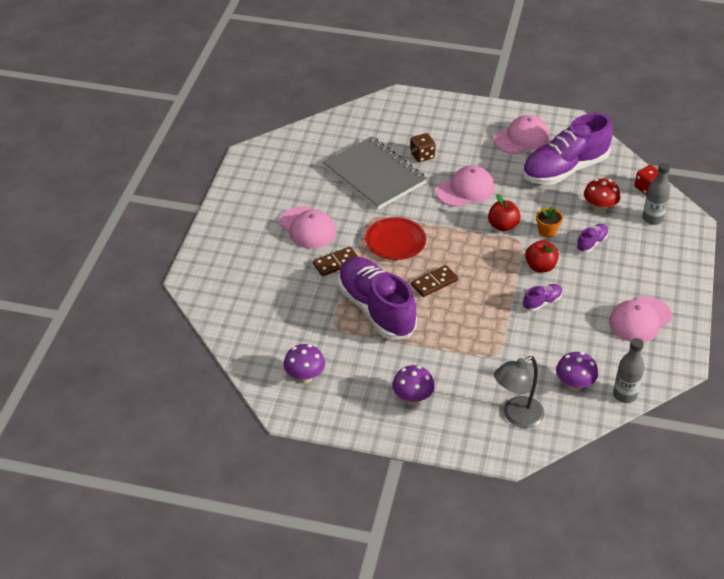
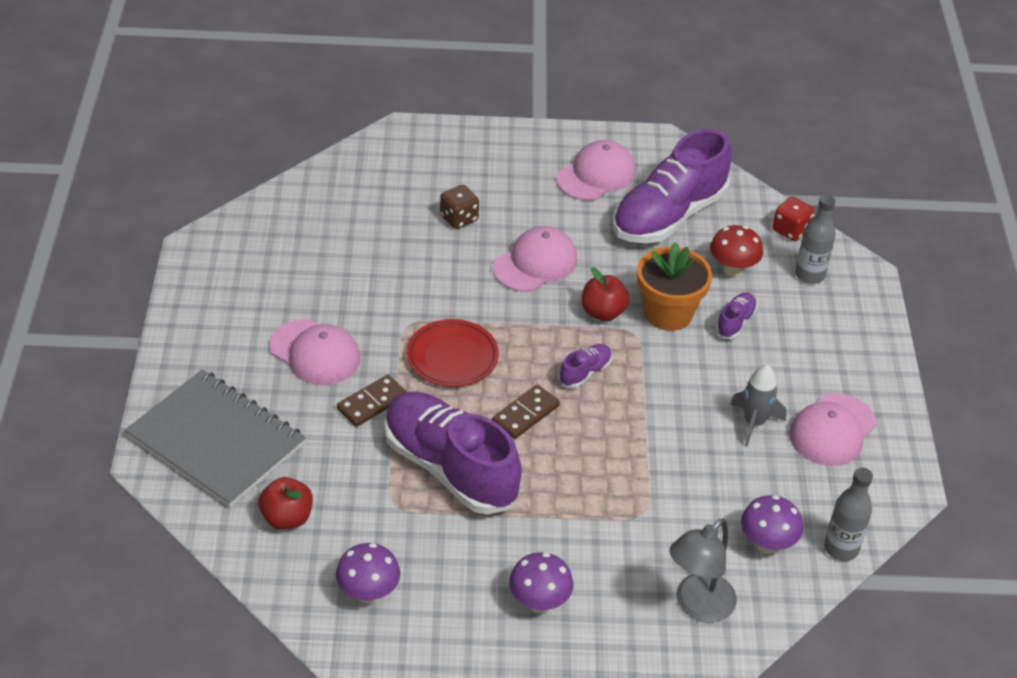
camera: 15 degrees left, 0 degrees up
(374, 175) = (396, 257): grey notebook -> grey notebook (216, 441)
(540, 267) = (672, 368): red apple -> red apple (287, 518)
(542, 302) = (689, 423): purple shoe -> purple shoe (585, 373)
(547, 231) = (668, 313): orange flower pot -> orange flower pot, size x1.88
(586, 308) = (754, 423): none -> grey rocket

